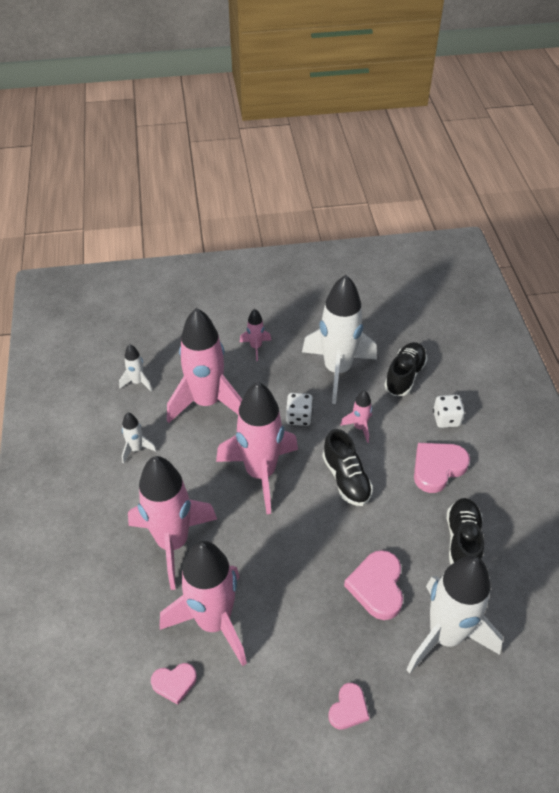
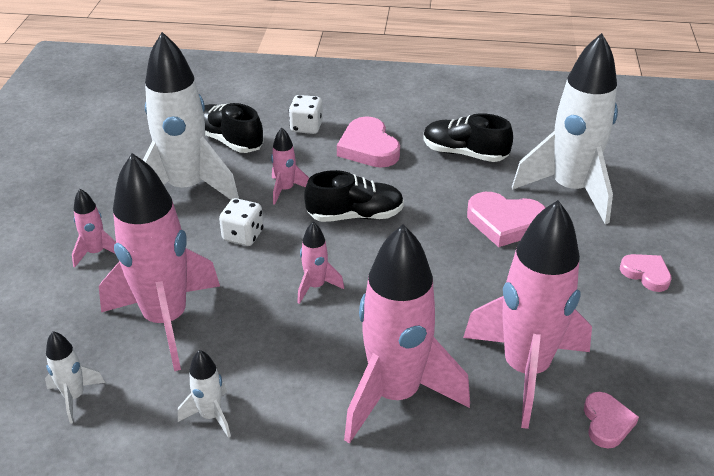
camera: 75 degrees left, 10 degrees down
(260, 473) = (315, 286): pink rocket -> pink rocket, size x0.43

